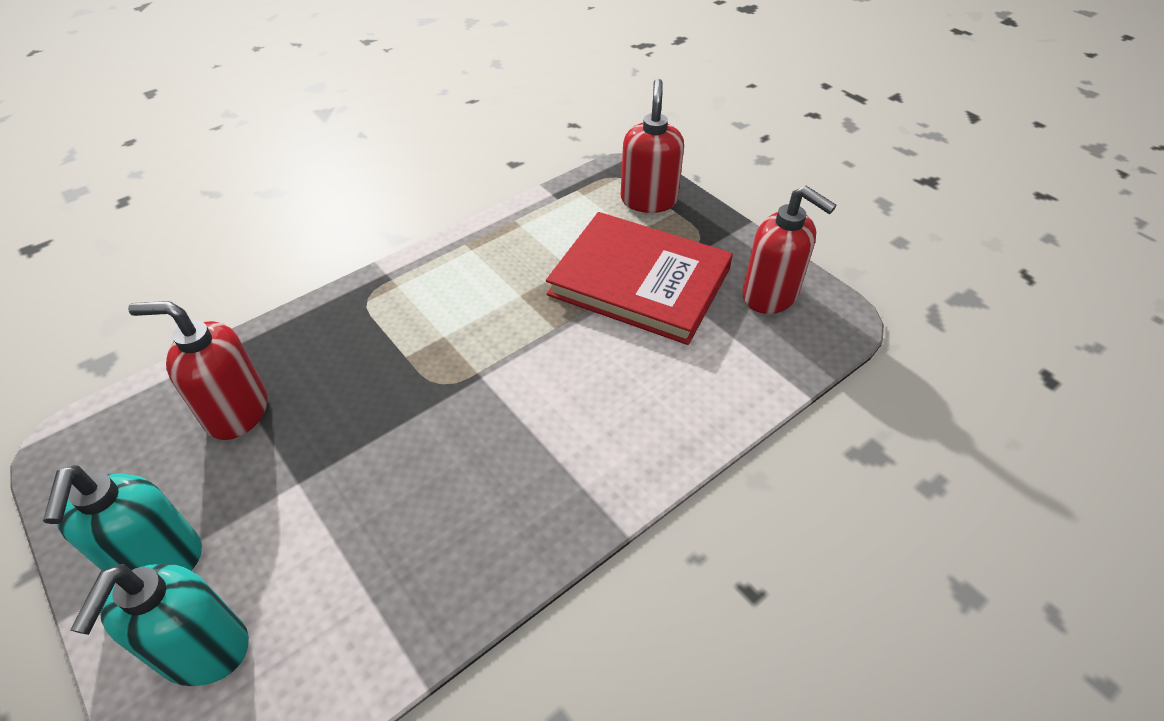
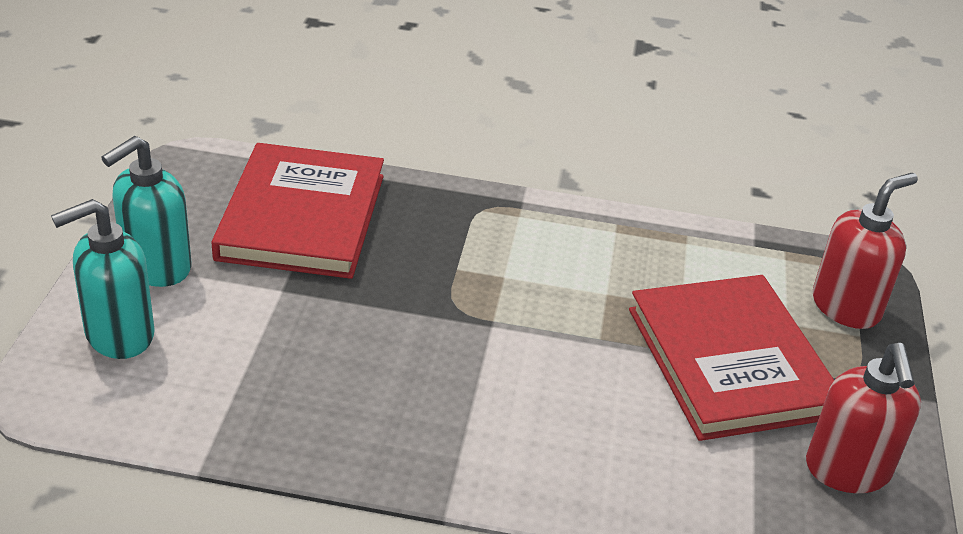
camera: 45 degrees right, 10 degrees down
(236, 412) = (302, 217): red soap dispenser -> red book

